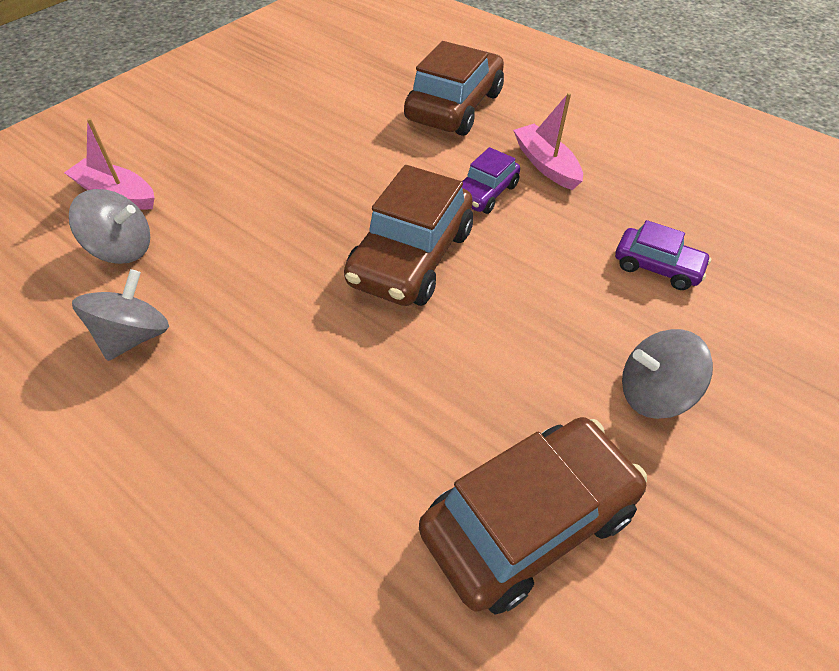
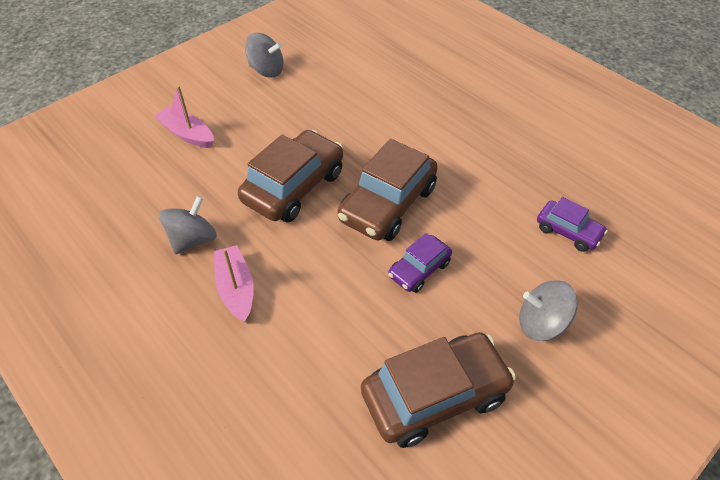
camera: 10 degrees right, 0 degrees up
(122, 249) = (189, 176): grey spinning top -> grey spinning top (266, 70)
(454, 106) = (441, 86): brown car -> brown car (294, 187)
(485, 193) = (451, 159): purple car -> purple car (419, 269)
(546, 165) = (502, 141): pink boat -> pink boat (236, 289)

